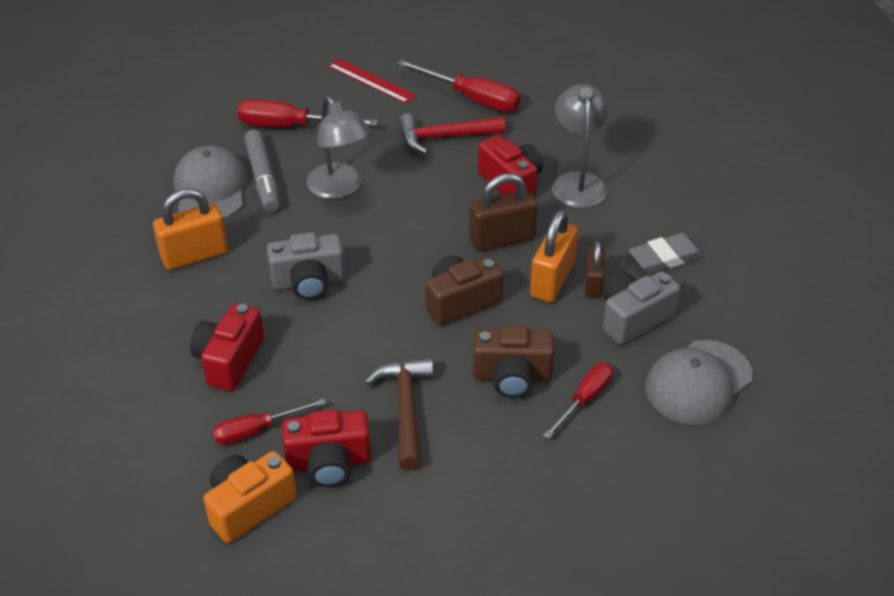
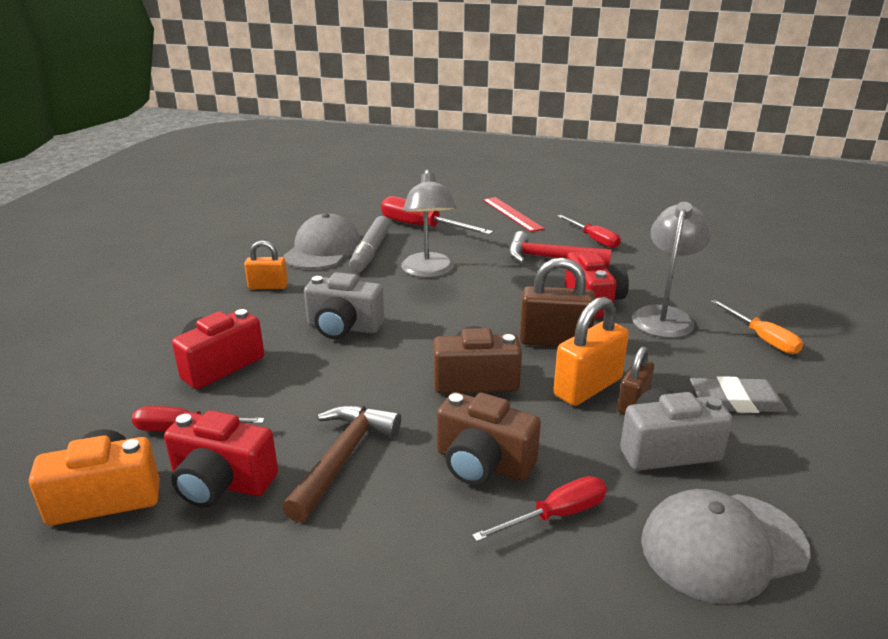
camera: 25 degrees right, 15 degrees down
(195, 255) = (268, 286): orange padlock -> orange padlock, size x0.62
(472, 98) = (593, 239): red screwdriver -> red screwdriver, size x0.63
(662, 184) = (762, 338): none -> orange screwdriver

